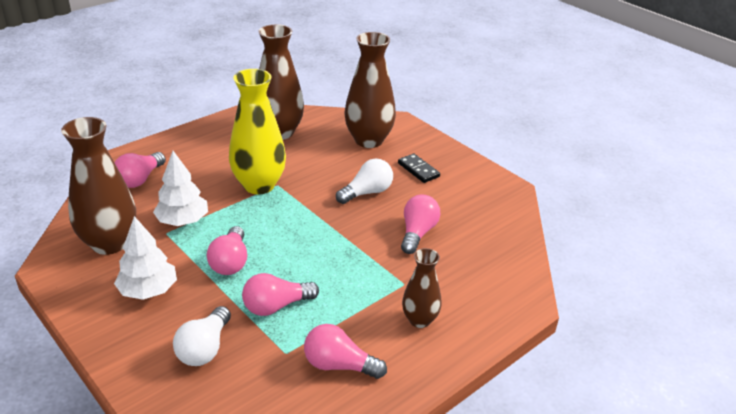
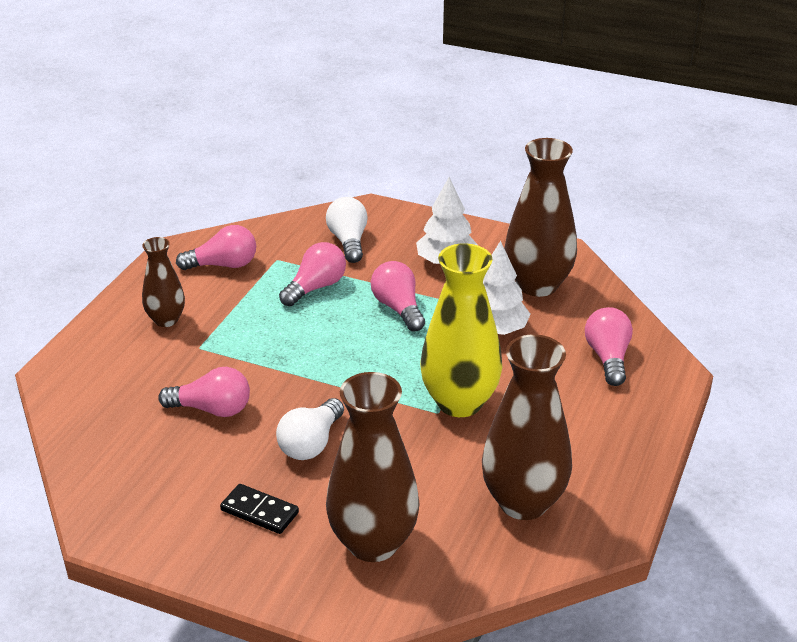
camera: 155 degrees right, 0 degrees up
(417, 233) = (212, 409): pink light bulb -> pink light bulb turned 75 degrees counterclockwise

